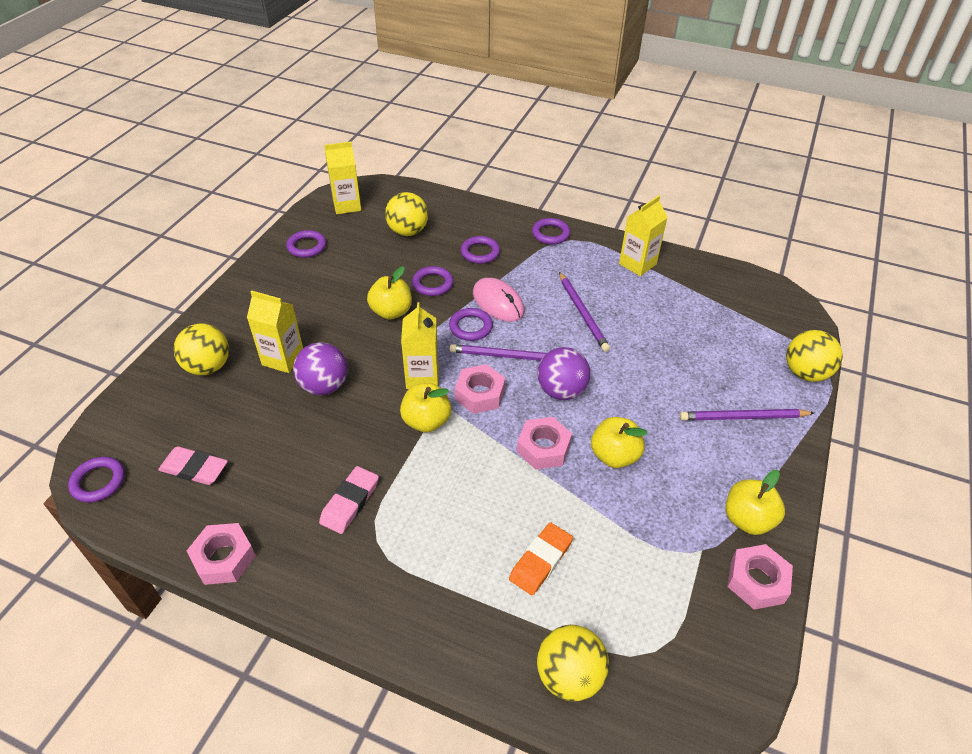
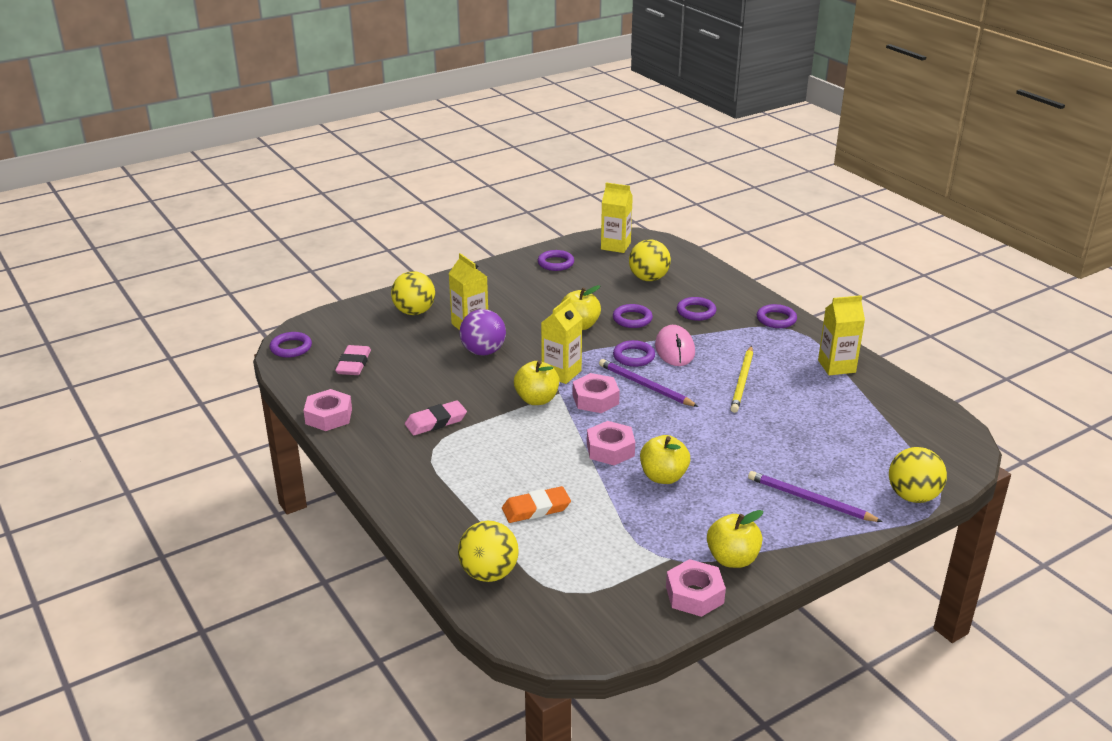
camera: 35 degrees right, 15 degrees down
(194, 469) = (353, 364): pink eraser -> pink eraser turned 45 degrees clockwise
(561, 391) = (665, 422): purple ball -> none
(582, 313) = (742, 381): purple pencil -> yellow pencil

